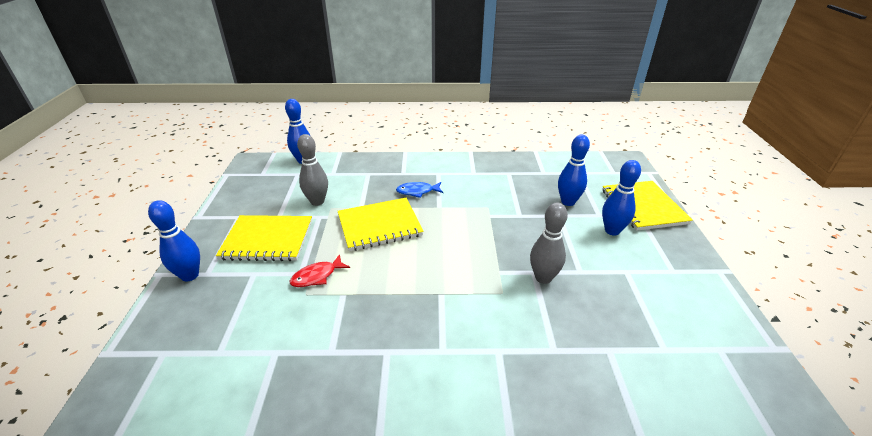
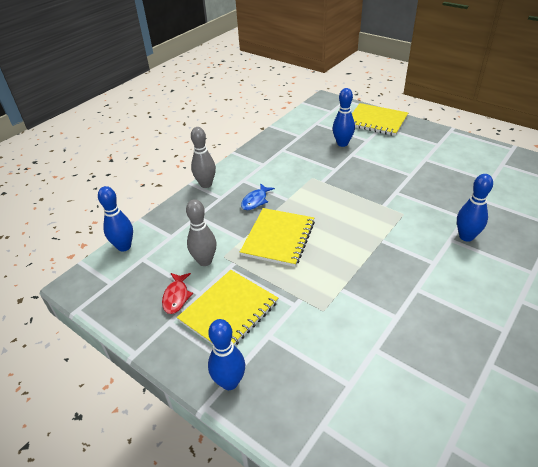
camera: 50 degrees left, 5 degrees up
(317, 276) = (308, 296): red fish -> red fish (176, 297)
(543, 278) = (404, 191): grey bowling pin -> grey bowling pin (206, 184)
(612, 231) = (386, 144): blue bowling pin -> blue bowling pin (466, 236)

